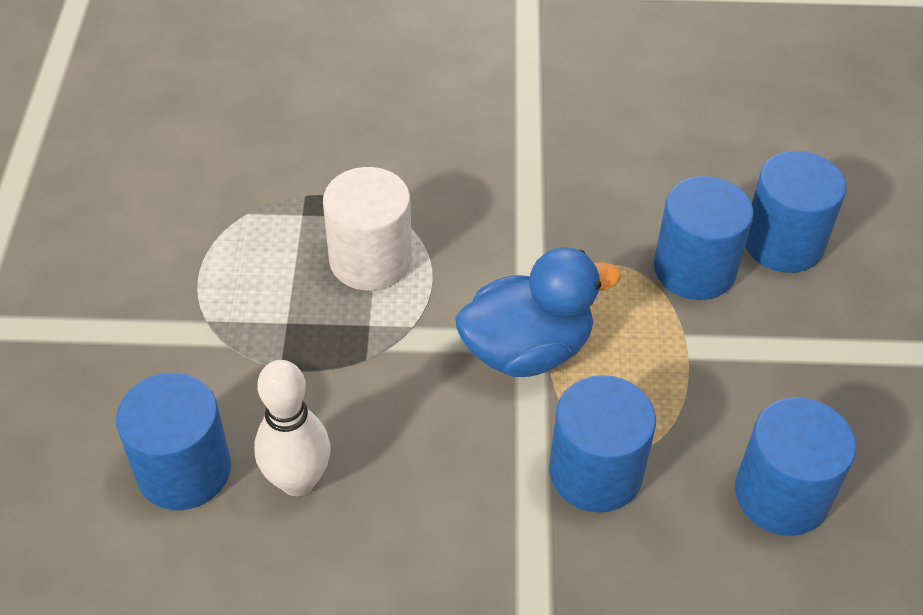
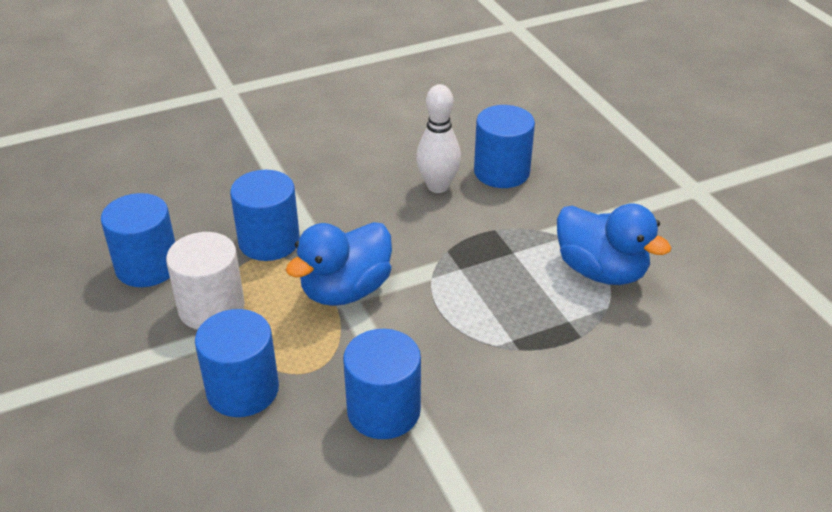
camera: 155 degrees right, 10 degrees down
(209, 258) = (601, 271): none -> blue duck
(370, 260) = (493, 308): white cylinder -> white cylinder (211, 308)
(783, 243) = (170, 441): blue cylinder -> blue cylinder (383, 411)

